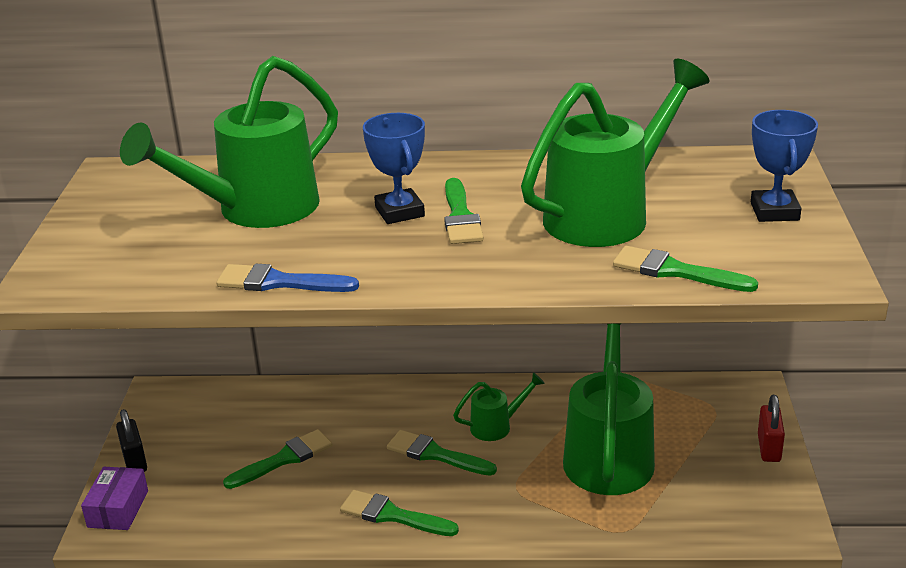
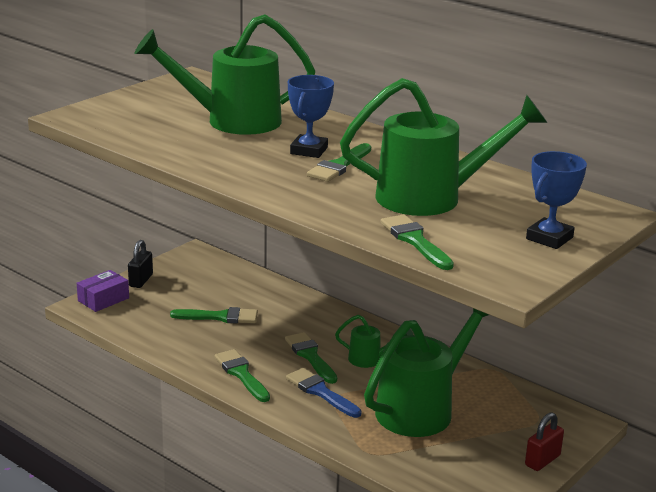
camera: 35 degrees right, 5 degrees down
(279, 282) = (183, 158): blue brush -> blue brush (321, 392)

